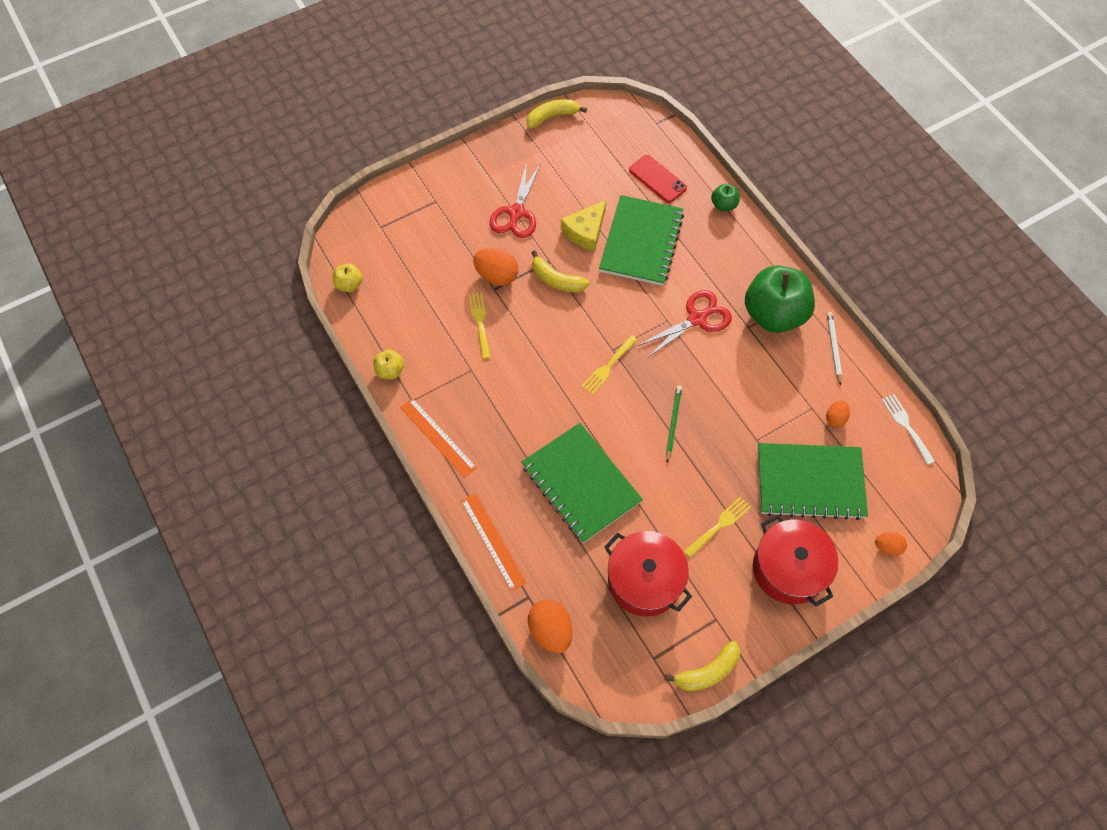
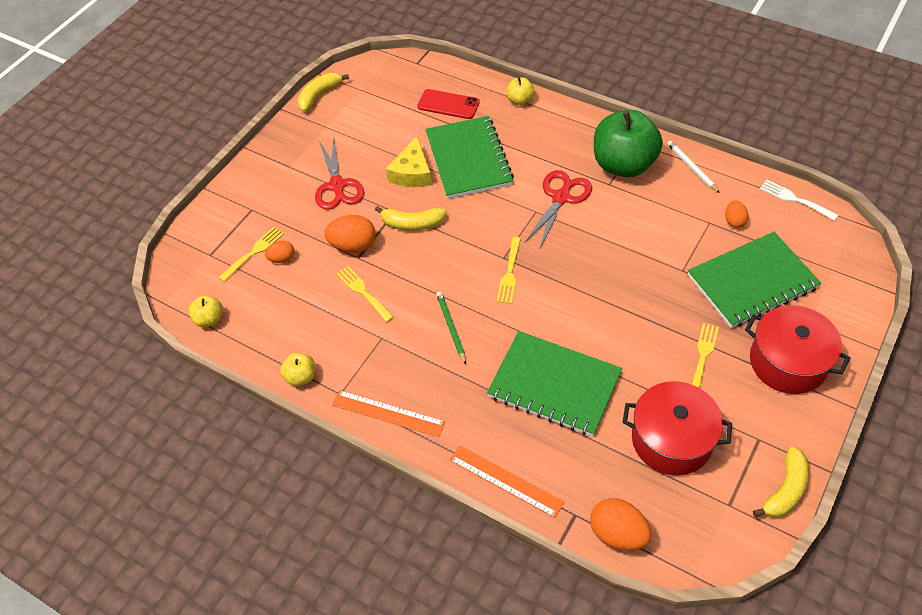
camera: 25 degrees left, 10 degrees down
(415, 242) = (254, 252): none -> yellow fork
(673, 423) = (600, 292): green pencil -> green pencil (451, 328)
(723, 205) = (520, 100): green apple -> yellow apple
(887, 547) = (853, 301): orange egg -> orange egg (282, 258)

